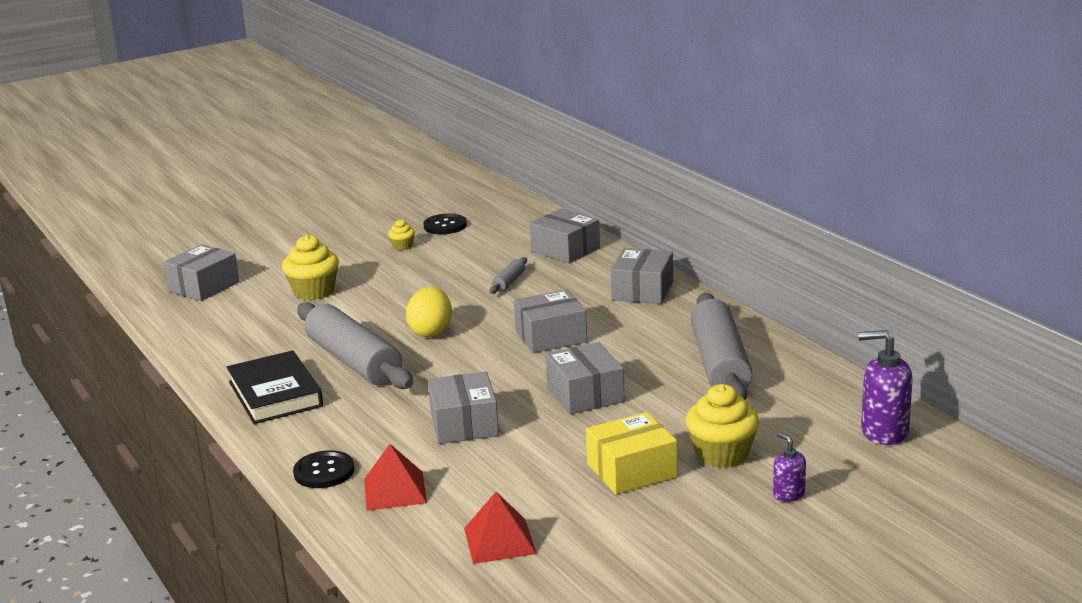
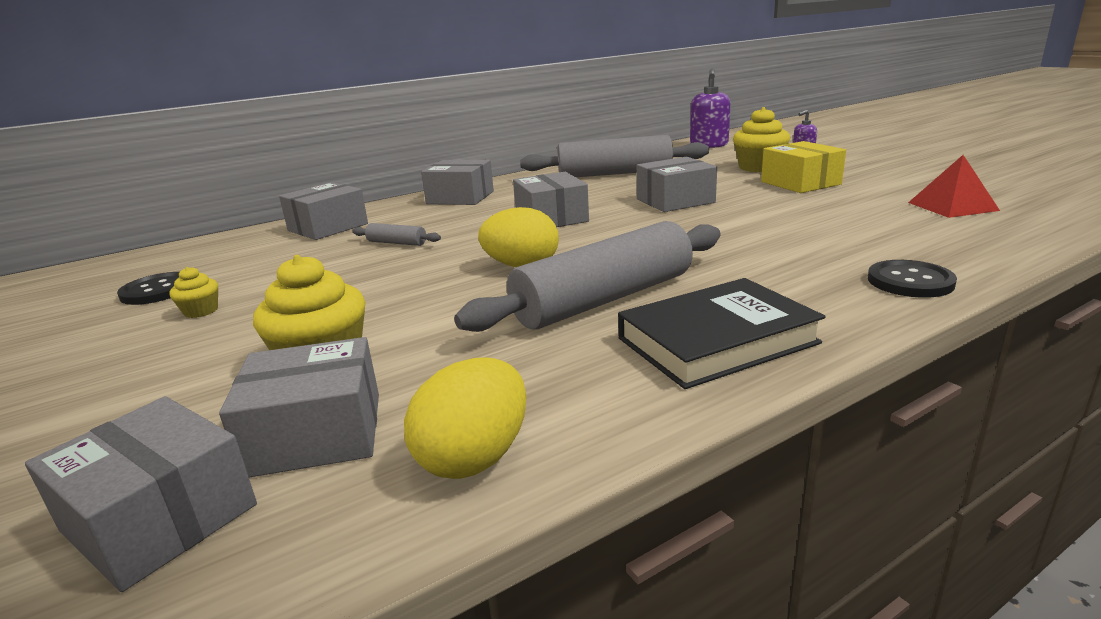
camera: 90 degrees left, 0 degrees up
(204, 337) = (474, 458): none -> yellow egg
(395, 490) = (913, 246): red pyramid -> none
(464, 424) = (753, 233): grey box -> grey box (316, 434)

